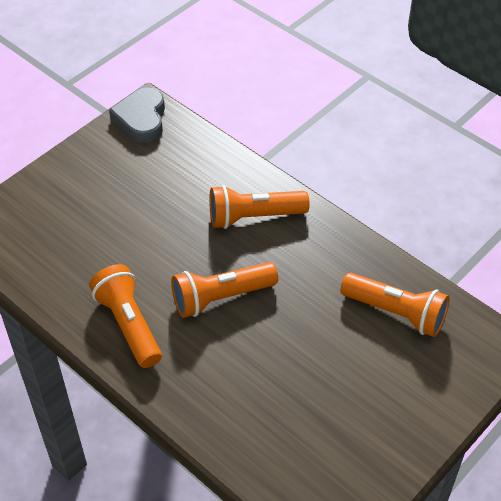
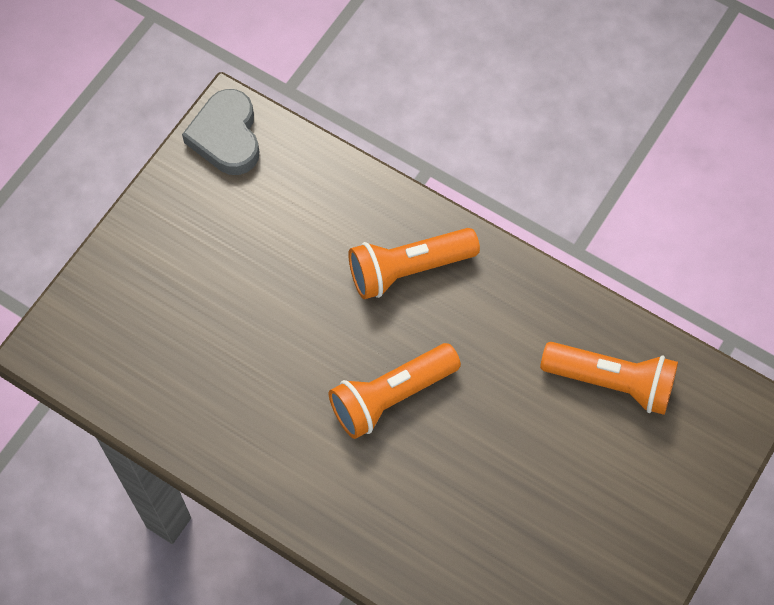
camera: 10 degrees left, 15 degrees up
(129, 324) = (284, 454): orange flashlight -> none

